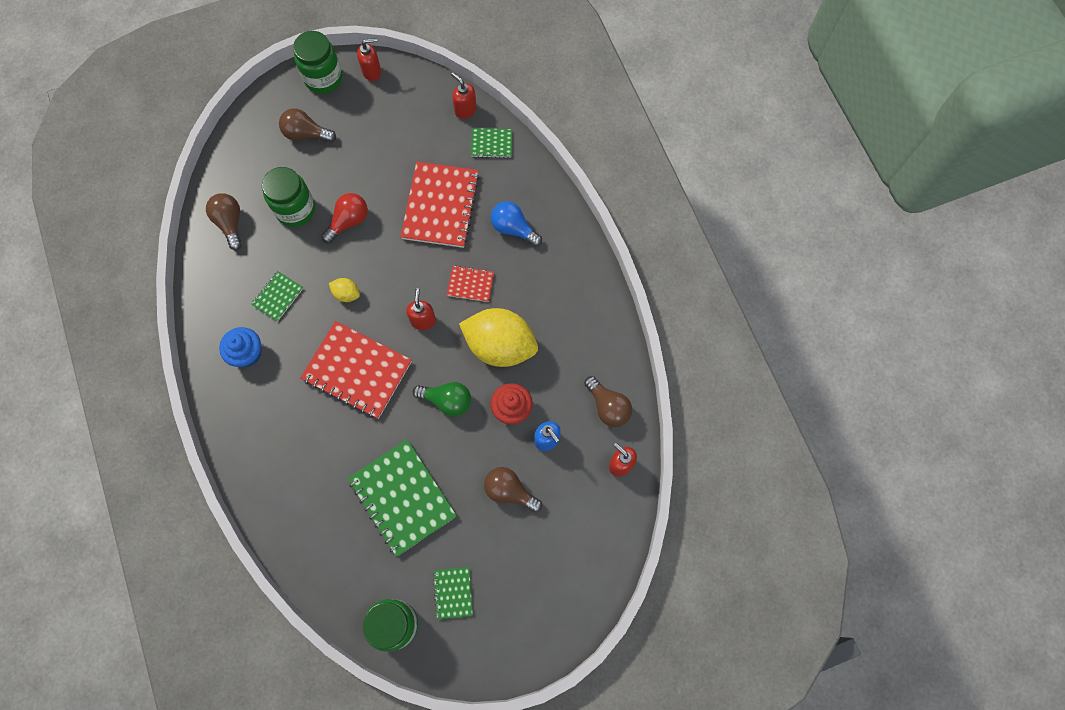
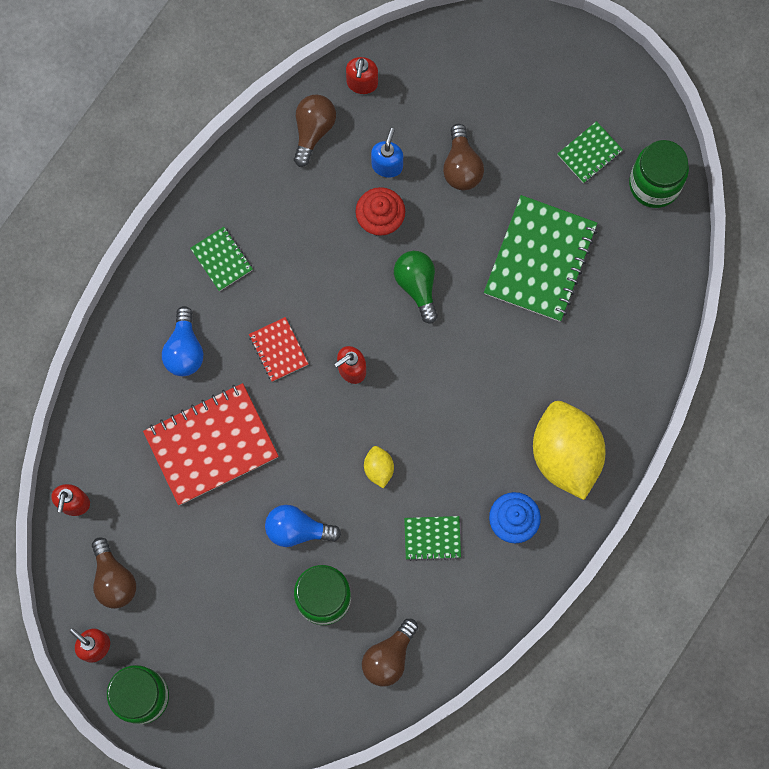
camera: 125 degrees left, 5 degrees up
(306, 134) = (226, 659): brown light bulb -> brown light bulb (114, 579)
(348, 221) = (297, 529): red light bulb -> blue light bulb
(357, 370) = (450, 396): red notebook -> none
(491, 144) = (97, 444): green notebook -> green notebook (221, 259)
(500, 346) = (324, 274): yellow lemon -> yellow lemon (565, 454)

